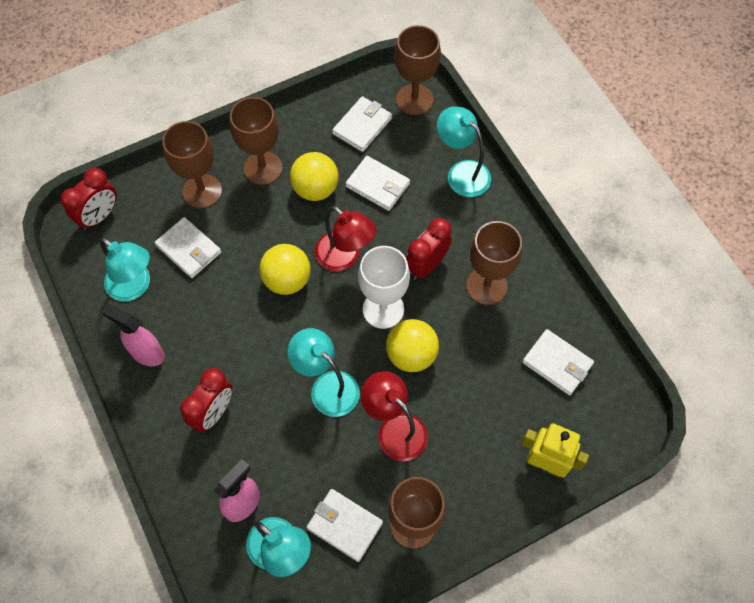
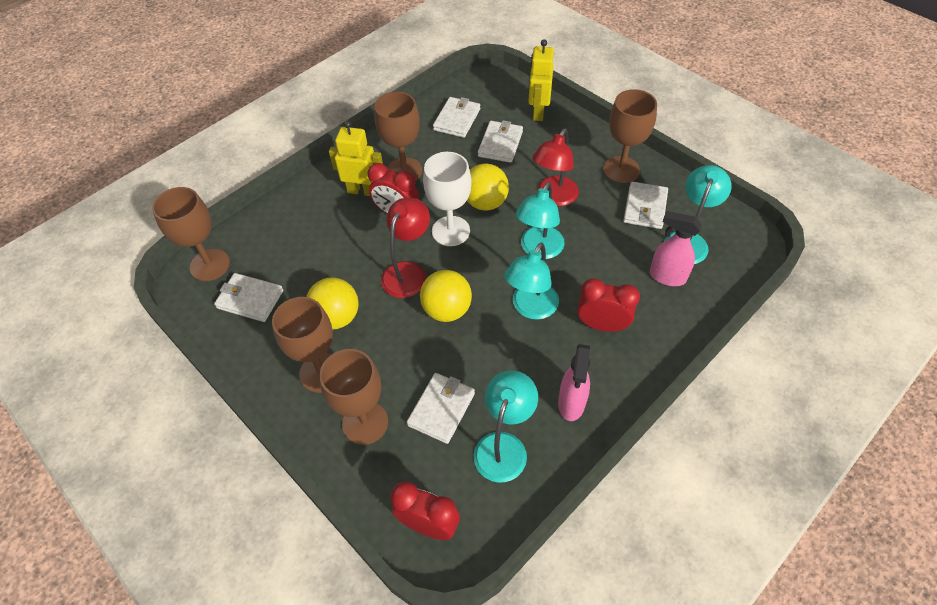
camera: 105 degrees left, 10 degrees down
(377, 185) = (320, 268): white wallet -> white wallet (500, 144)
(462, 172) = (292, 210): turquoise lamp -> turquoise lamp (531, 308)
(469, 239) = (362, 191): none -> yellow robot

